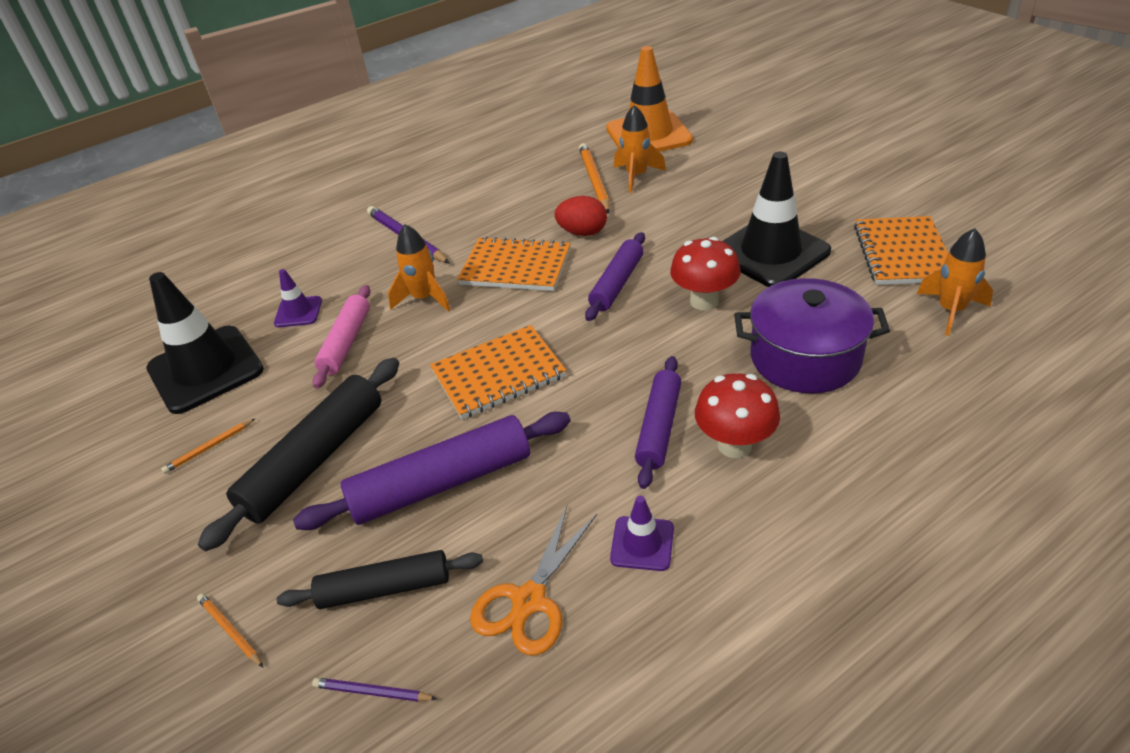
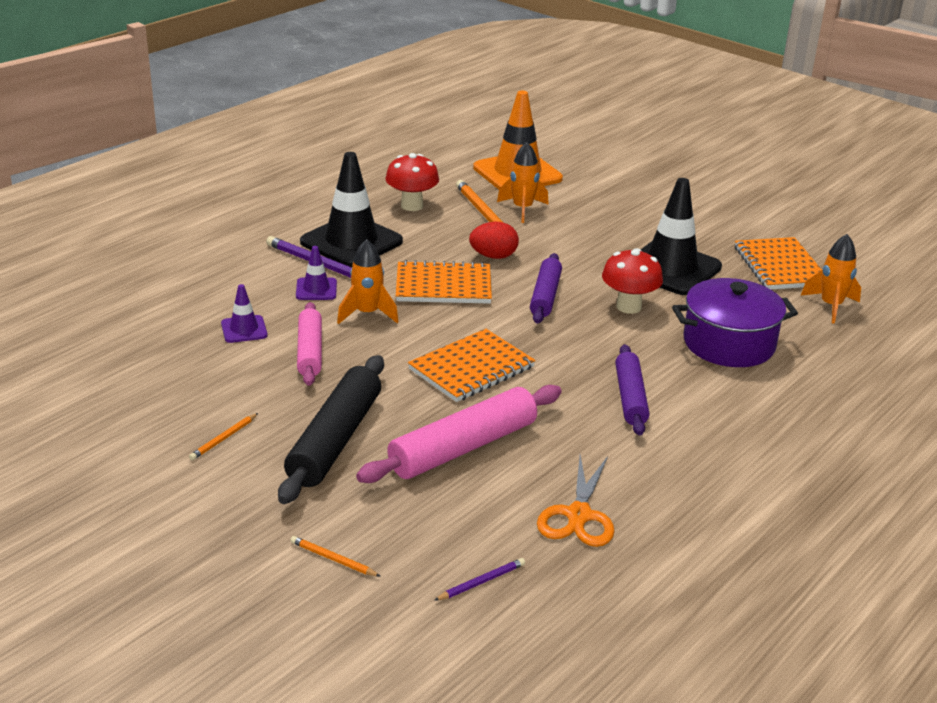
camera: 20 degrees left, 10 degrees down
(205, 369) = (176, 379): black traffic cone -> black traffic cone (351, 242)
(372, 692) = (481, 582): purple pencil -> purple pencil turned 150 degrees clockwise
(384, 588) = (453, 519): black rolling pin -> none
(442, 483) = (463, 448): purple rolling pin -> pink rolling pin
(642, 543) = (651, 473): purple traffic cone -> purple traffic cone (316, 289)
(734, 445) = (696, 405): red mushroom -> red mushroom (412, 206)

